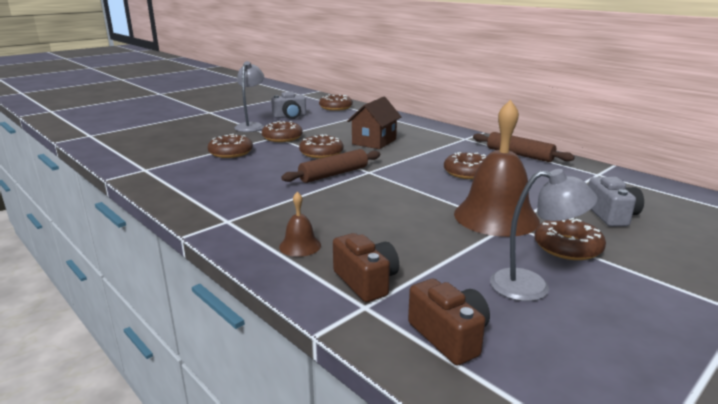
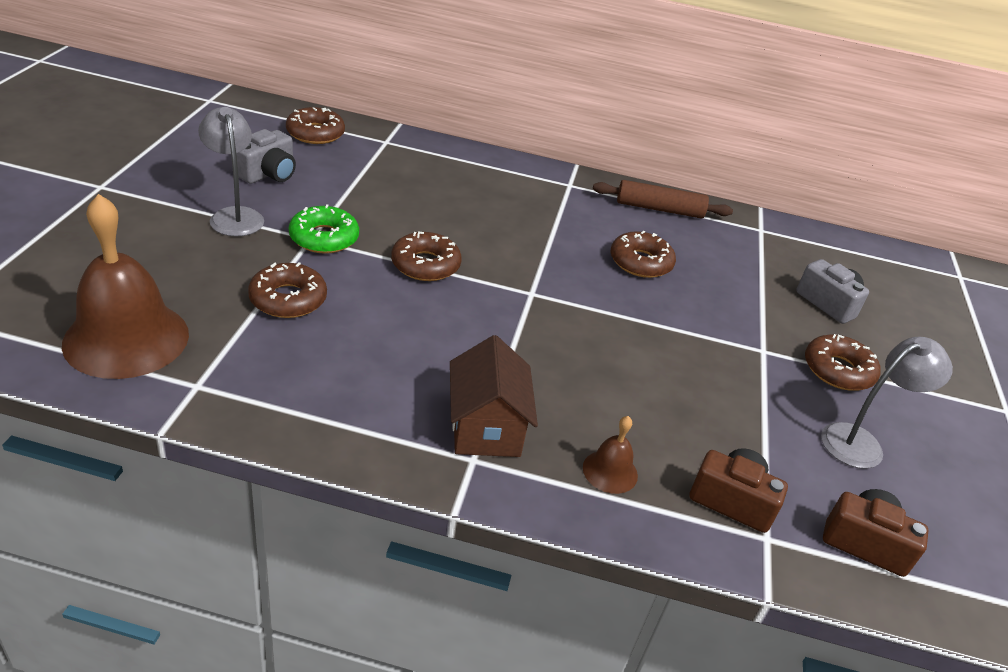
camera: 40 degrees left, 15 degrees up
(282, 137) = (324, 238): brown donut -> green donut
(334, 174) = (495, 312): brown rolling pin -> none
(374, 142) = (467, 219): brown house -> brown house (486, 427)
(496, 217) = (741, 341): brown bell -> brown bell (126, 338)

